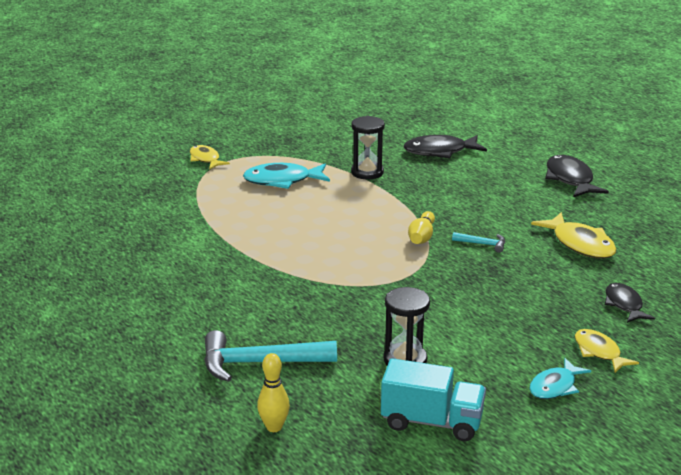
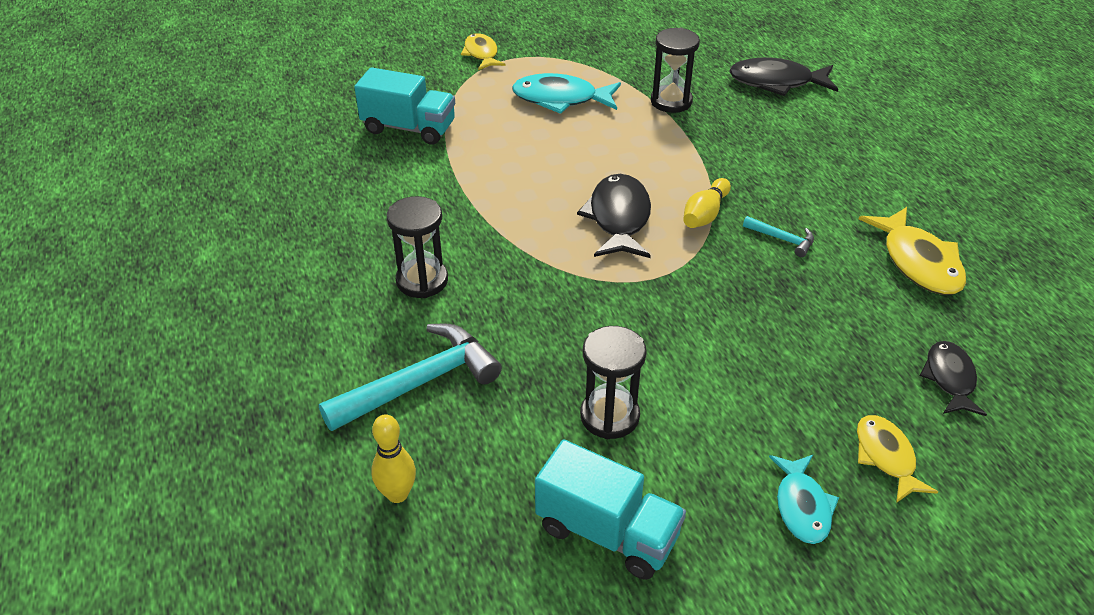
camera: 15 degrees right, 15 degrees up
(171, 213) = (409, 128): none -> turquoise truck
(230, 305) = (422, 280): none -> black hourglass
(259, 363) = (420, 382): turquoise hammer -> turquoise hammer turned 135 degrees clockwise
(555, 386) = (802, 506): turquoise fish -> turquoise fish turned 60 degrees counterclockwise
(570, 179) = (939, 151): black fish -> black fish (619, 218)

